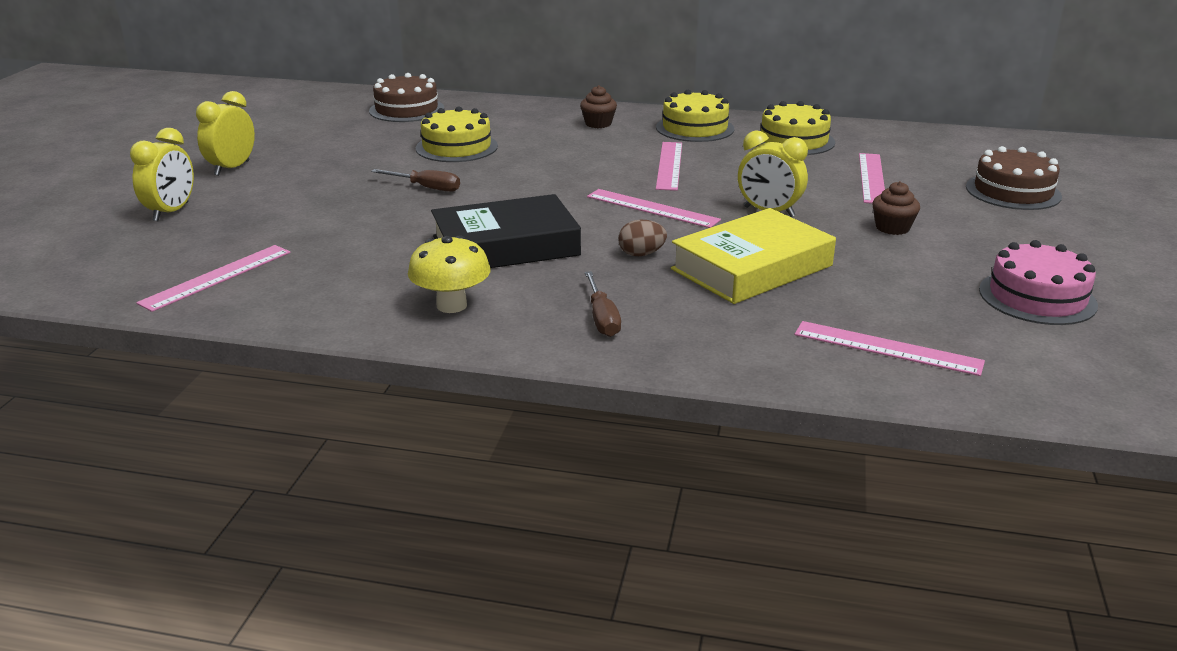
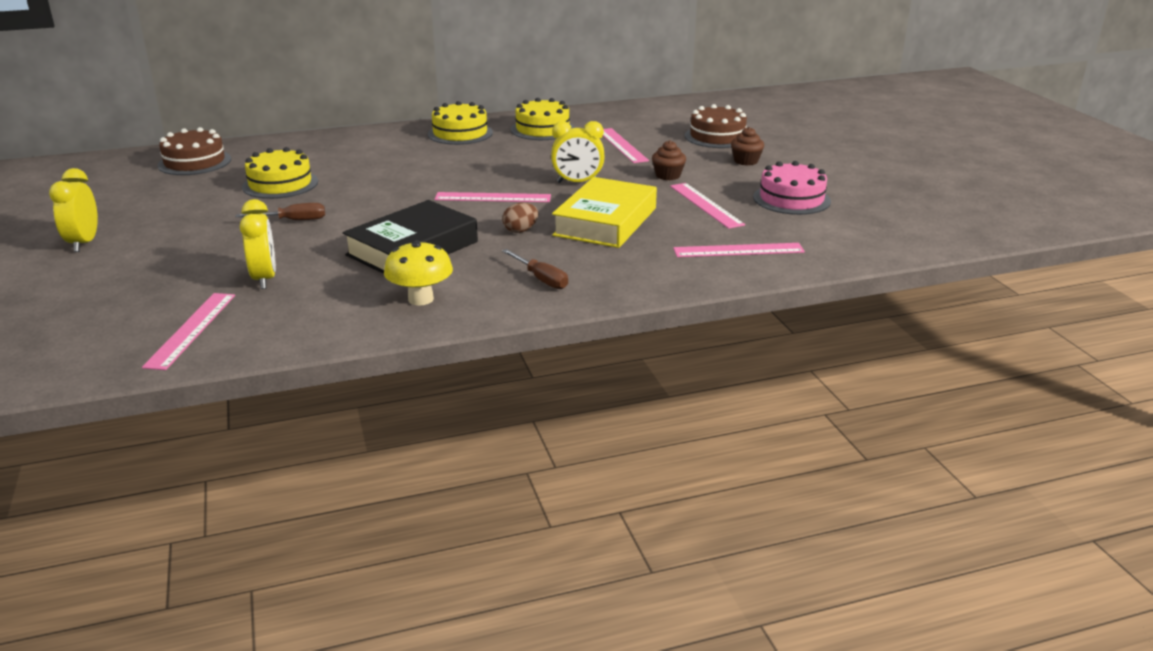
camera: 30 degrees left, 0 degrees up
(171, 212) = (72, 291): yellow clock -> yellow clock (264, 279)
(598, 124) = (380, 144): brown cupcake -> brown cupcake (746, 161)
(669, 165) = (471, 164): pink ruler -> pink ruler (705, 205)

